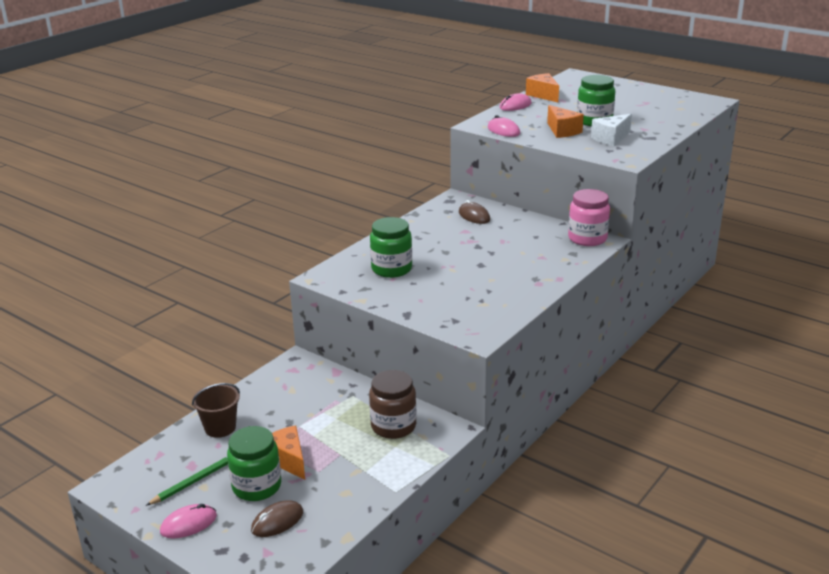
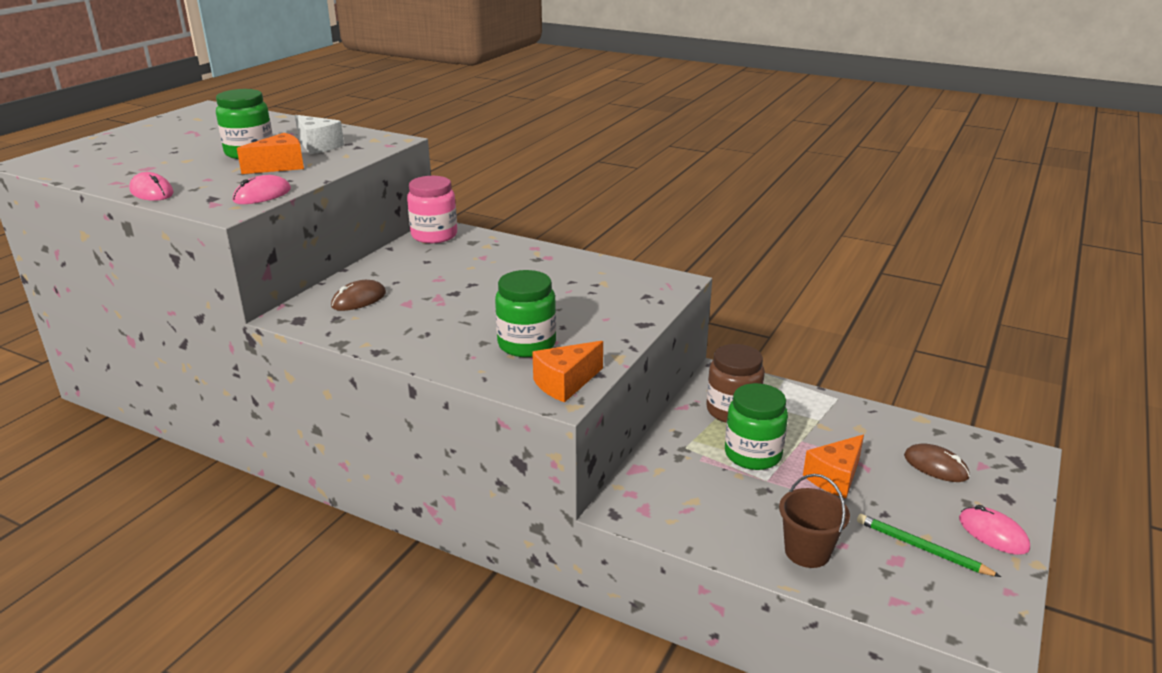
camera: 100 degrees left, 0 degrees up
(257, 486) = (894, 493): green jar -> green jar (753, 454)
(543, 95) = (114, 178): orange cheese -> orange cheese (565, 383)

